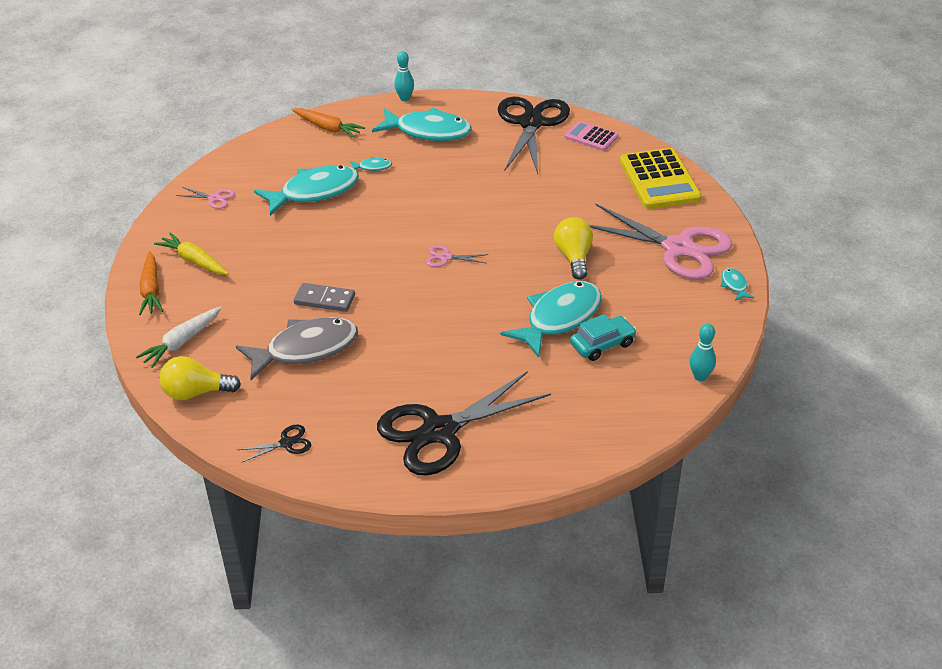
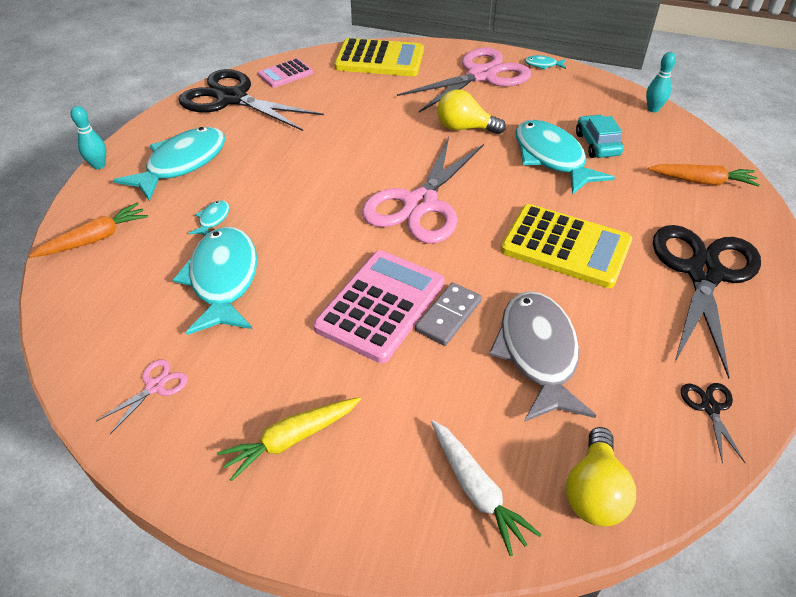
camera: 70 degrees left, 5 degrees up
(151, 290) = (333, 511): orange carrot -> orange carrot (702, 181)
(321, 266) = (381, 306): none -> pink calculator
(433, 346) = (565, 247): none -> yellow calculator
(439, 431) = (703, 273): black scissors -> black scissors turned 150 degrees counterclockwise
(445, 257) = (420, 204): pink scissors -> pink scissors, size x2.48

